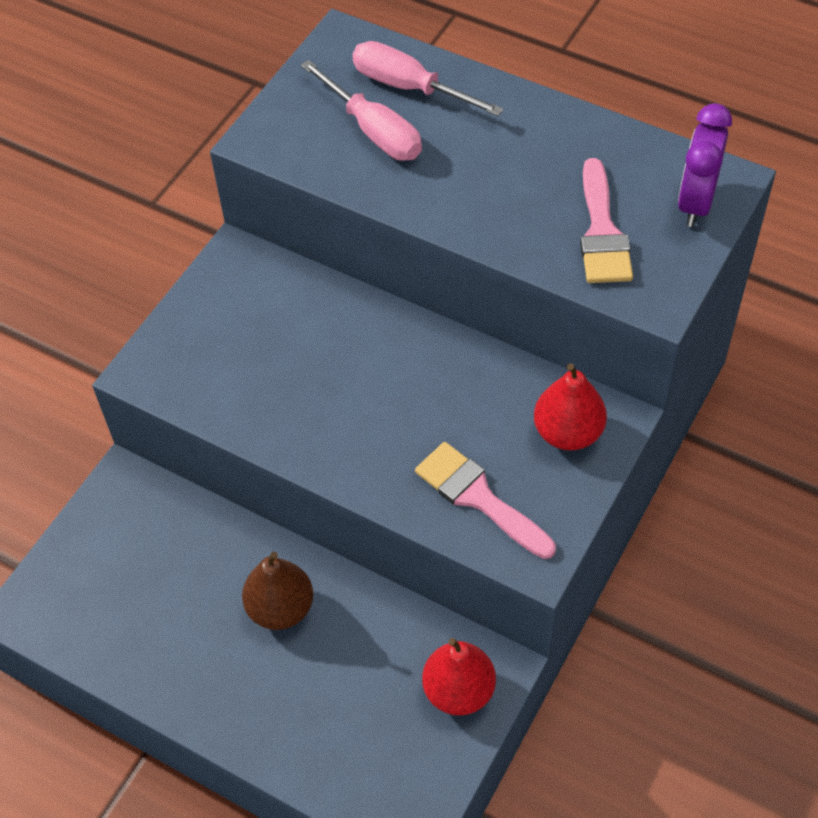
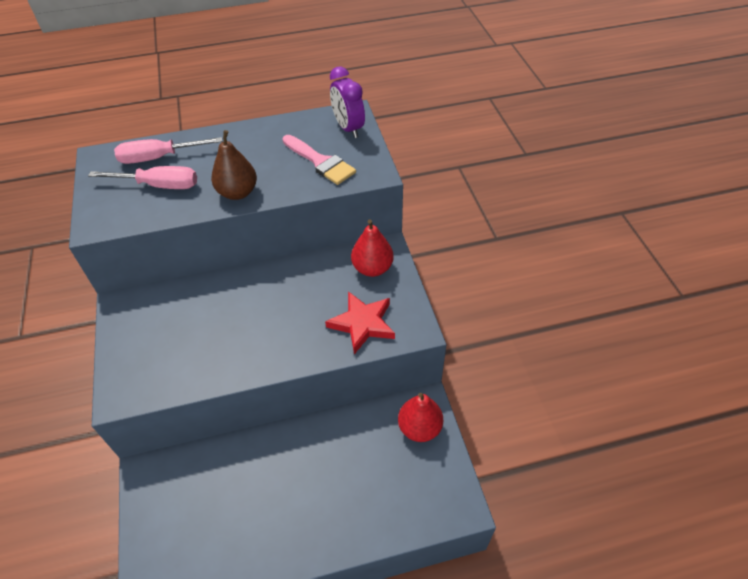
camera: 45 degrees left, 5 degrees down
(281, 608) = (297, 464): brown pear -> brown pear (238, 192)
(478, 497) = (362, 323): pink brush -> red star

